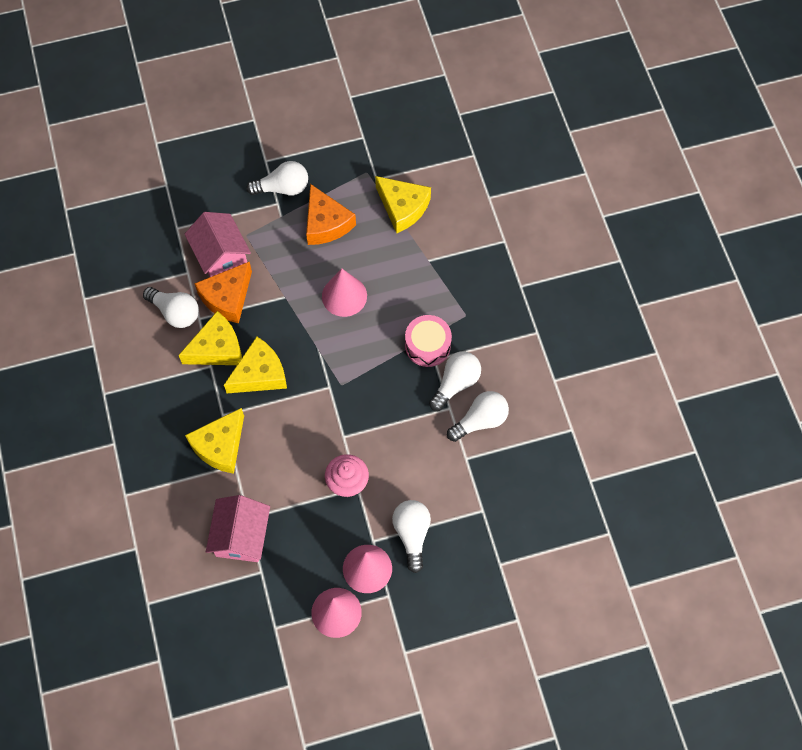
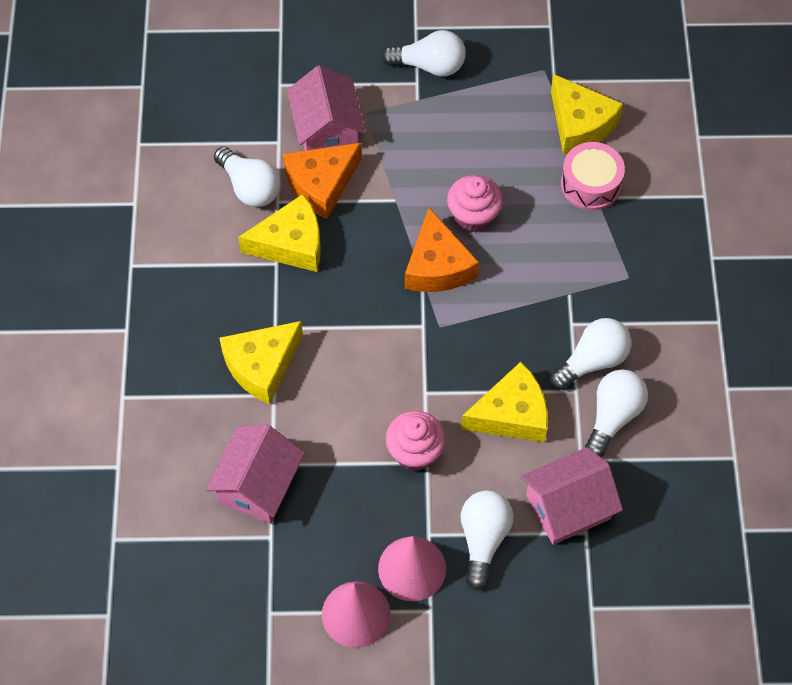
camera: 15 degrees right, 5 degrees down
(260, 374) = (337, 288): yellow cheese -> yellow cheese (512, 414)
(326, 223) = (474, 121): orange cheese -> orange cheese (437, 266)
(344, 296) = (473, 216): pink cone -> pink cupcake
(427, 345) = (567, 304): pink drum -> pink drum (590, 184)
(465, 495) = (568, 507): none -> pink house
(480, 421) = (613, 416): white light bulb -> white light bulb turned 45 degrees counterclockwise

